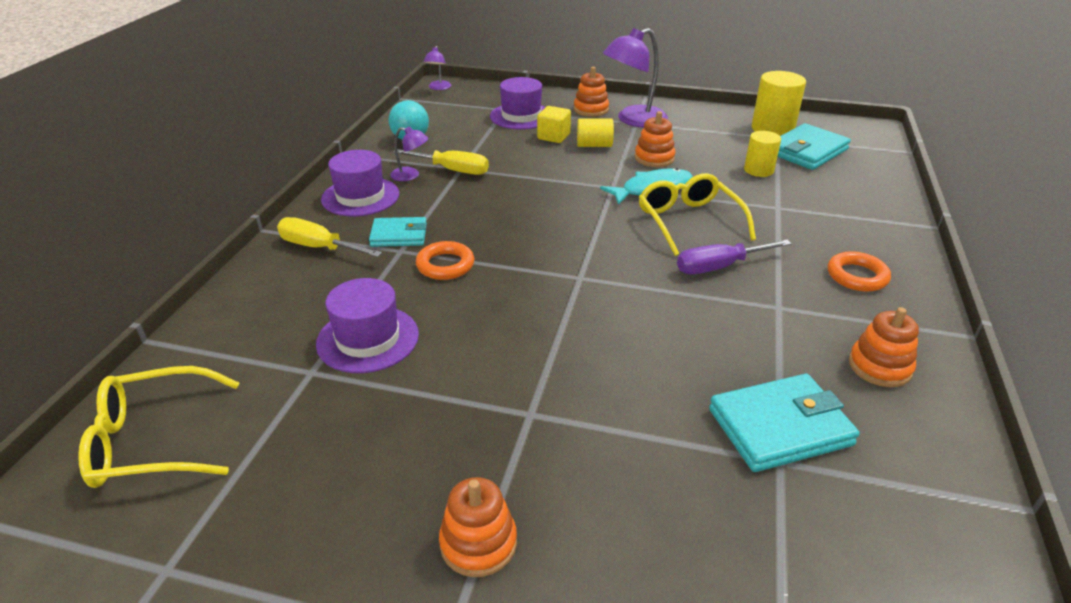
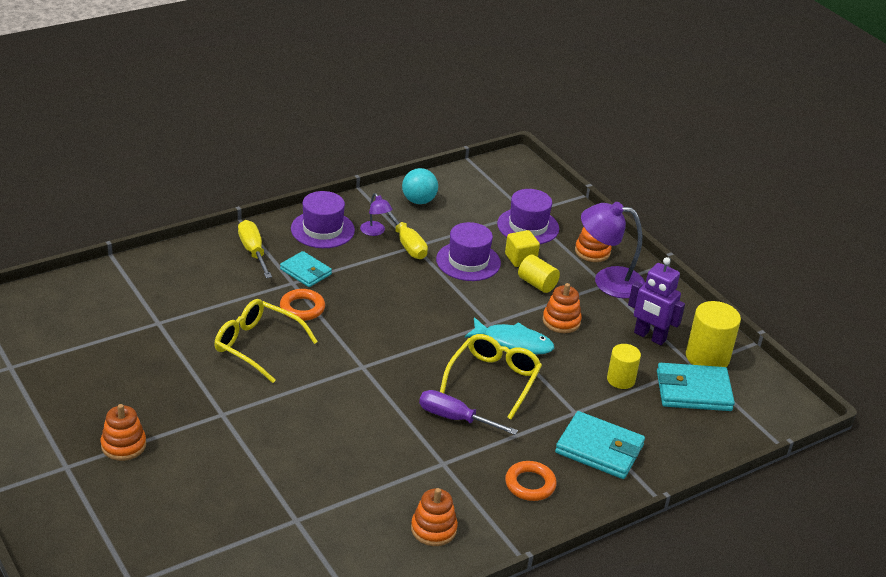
camera: 40 degrees right, 0 degrees up
(152, 441) = (60, 309): yellow glasses -> yellow glasses (257, 345)
(368, 339) = (204, 324): purple hat -> purple hat (468, 261)
(438, 88) = (510, 163): purple lamp -> none
(721, 136) = (649, 336): none -> purple robot
(779, 427) = (324, 509): turquoise wallet -> turquoise wallet (599, 449)

